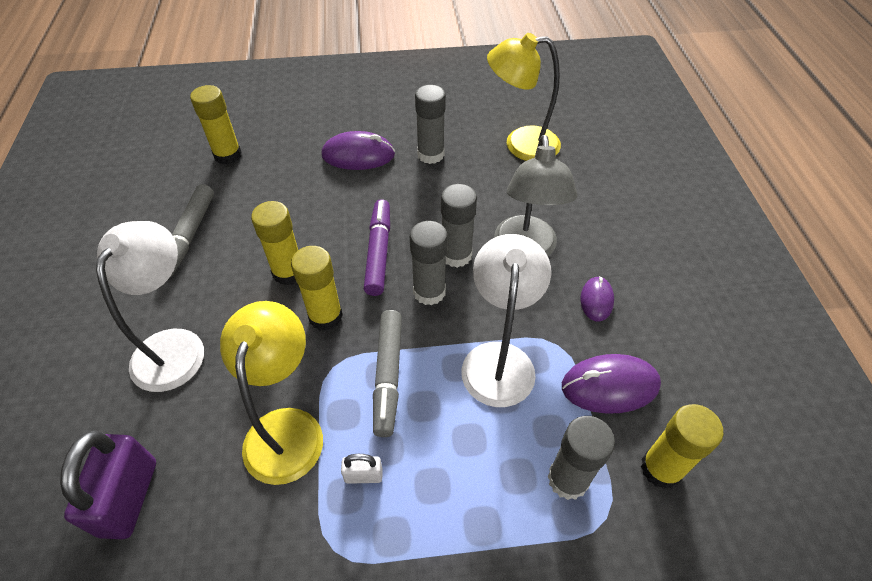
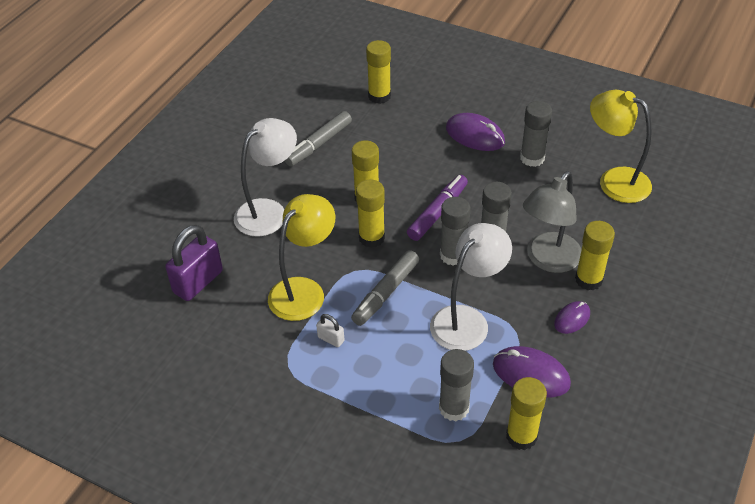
camera: 35 degrees right, 5 degrees down
(577, 251) = (588, 280): none -> yellow glue stick

